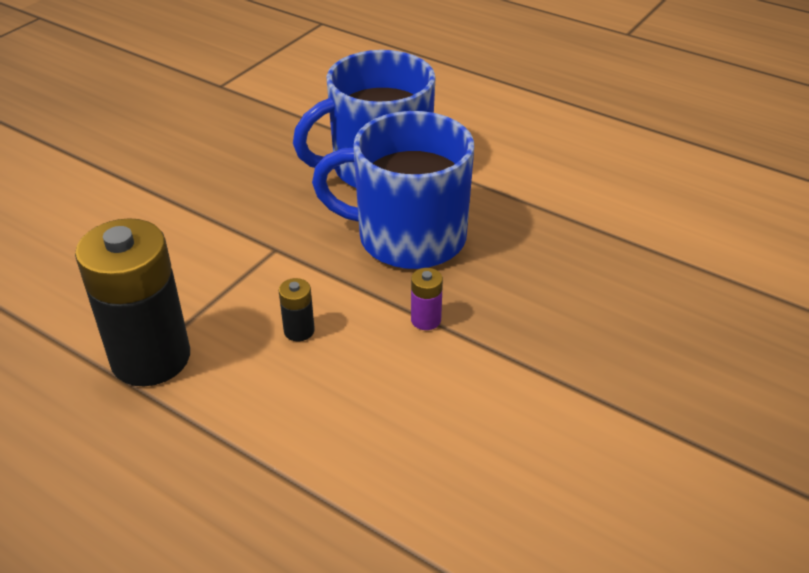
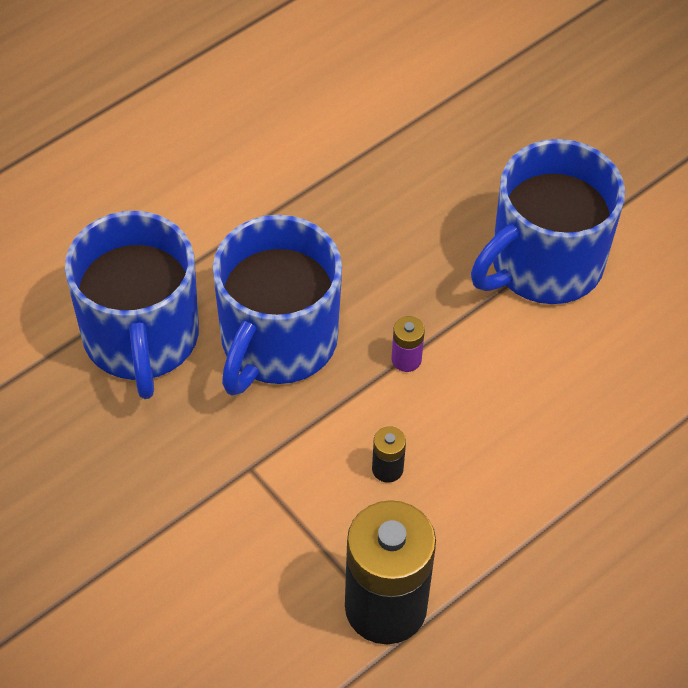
camera: 75 degrees left, 15 degrees up
(598, 401) = (544, 263): none -> blue mug

